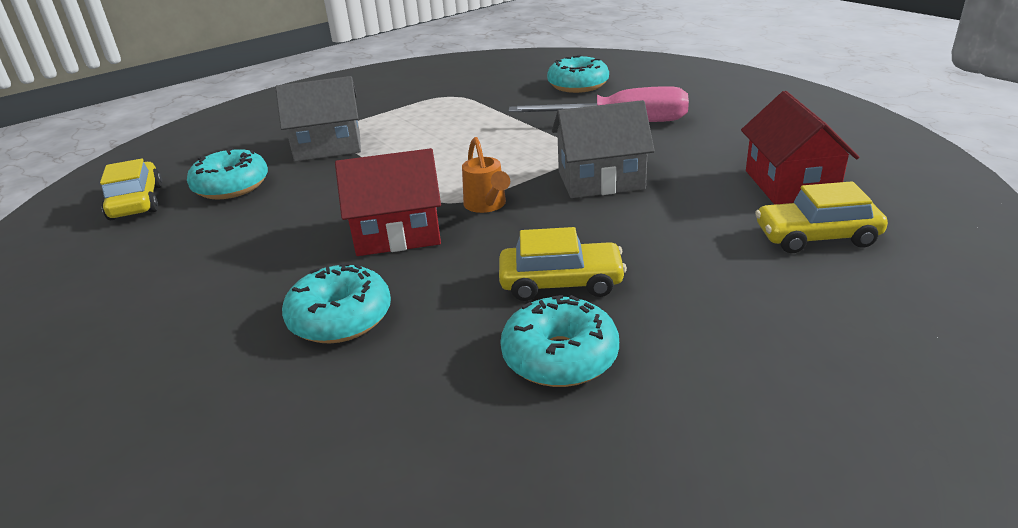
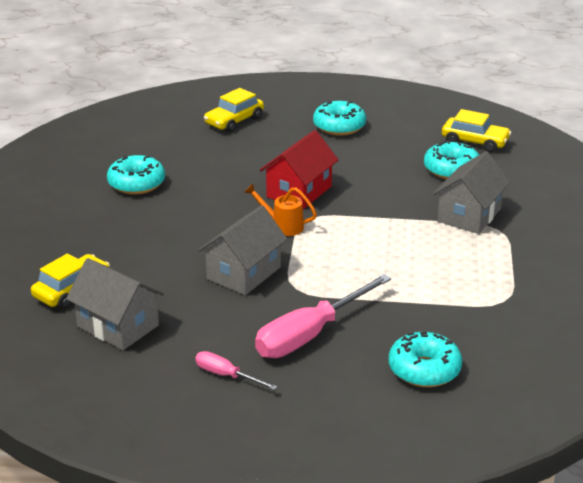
camera: 130 degrees right, 0 degrees up
(340, 318) = (248, 155): turquoise donut -> turquoise donut (339, 126)
(561, 283) = (177, 208): yellow car -> yellow car (234, 121)
(726, 123) = (226, 375): none -> pink screwdriver
(790, 184) = (118, 326): red house -> grey house

